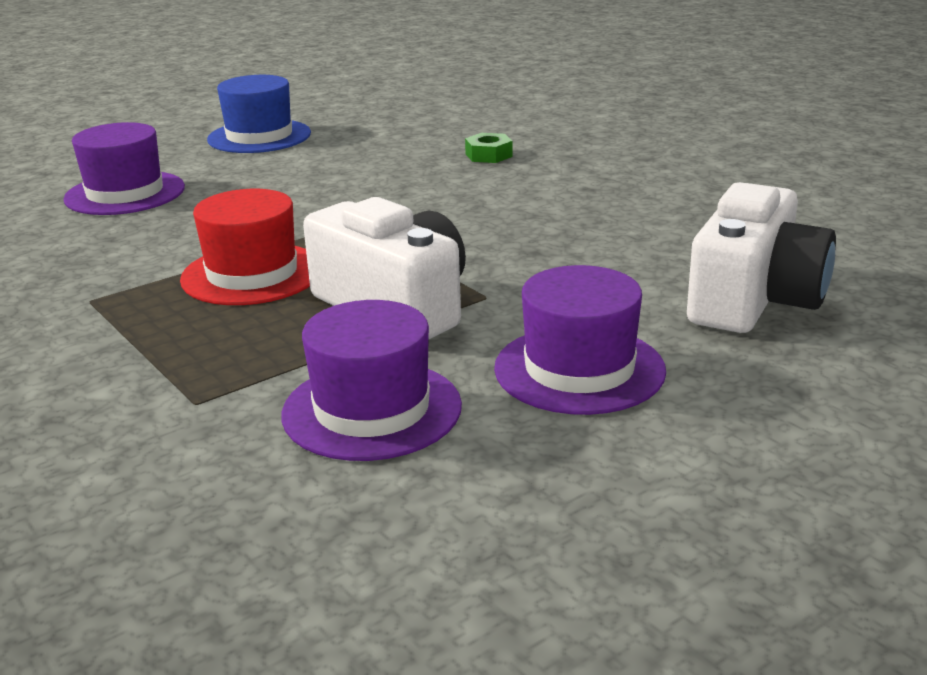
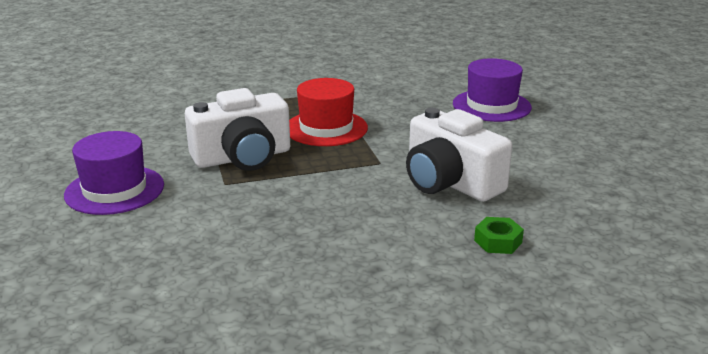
camera: 110 degrees right, 0 degrees up
(259, 136) = (604, 154): blue hat -> none
(372, 410) = (148, 138): purple hat -> none
(754, 299) = (110, 272): white camera -> white camera (450, 182)

